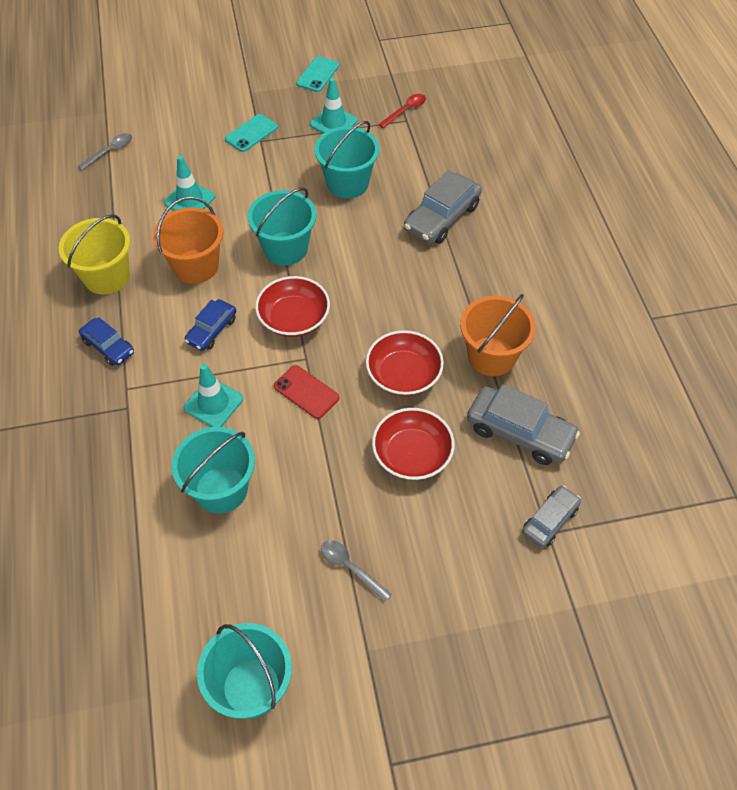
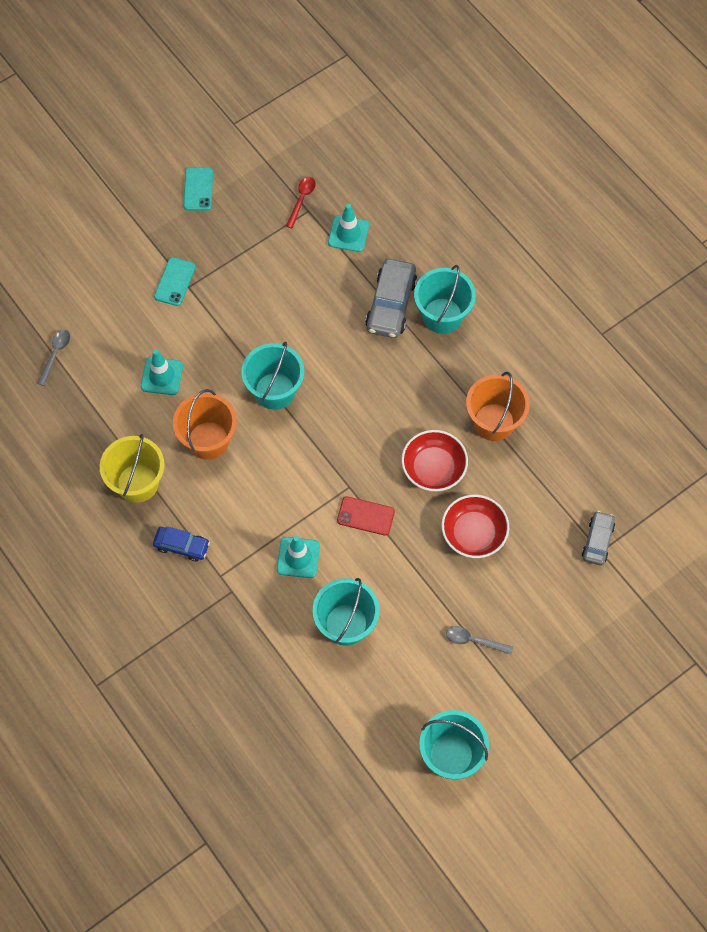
camera: 25 degrees left, 10 degrees up
(212, 330) = (258, 494): blue car -> none
(294, 318) = (319, 454): red bowl -> none
(333, 123) = (243, 240): turquoise traffic cone -> turquoise traffic cone (348, 234)
(347, 183) = (291, 301): turquoise bucket -> turquoise bucket (442, 316)
(519, 432) = (545, 479): grey car -> none

